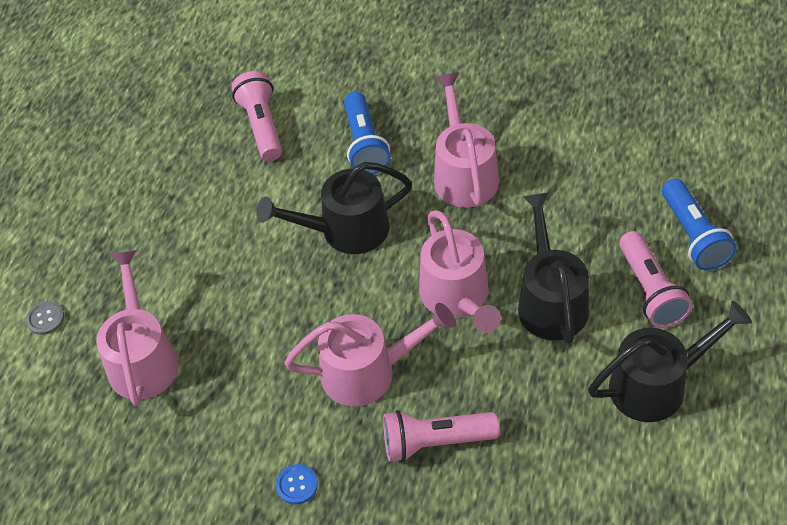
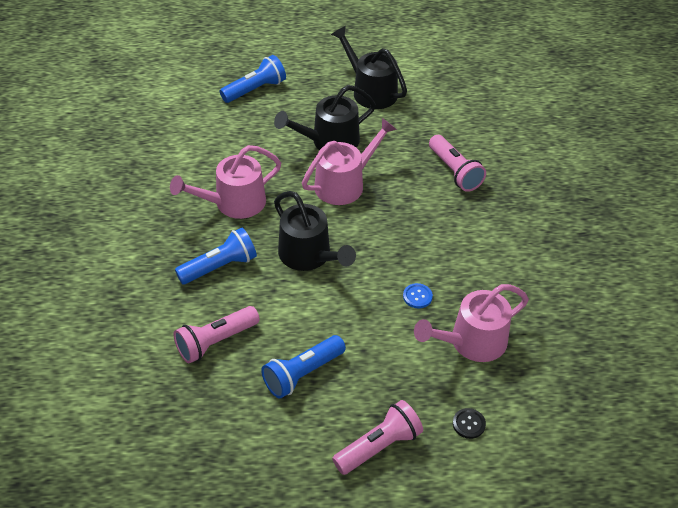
camera: 115 degrees left, 5 degrees down
(45, 318) = (469, 424): grey button -> black button
(185, 189) = (302, 374): none -> blue flashlight
(297, 485) = (517, 226): blue button -> blue button (417, 296)
(367, 372) = (422, 214): pink watering can -> none
(650, 290) = (304, 101): pink flashlight -> pink flashlight (378, 446)

